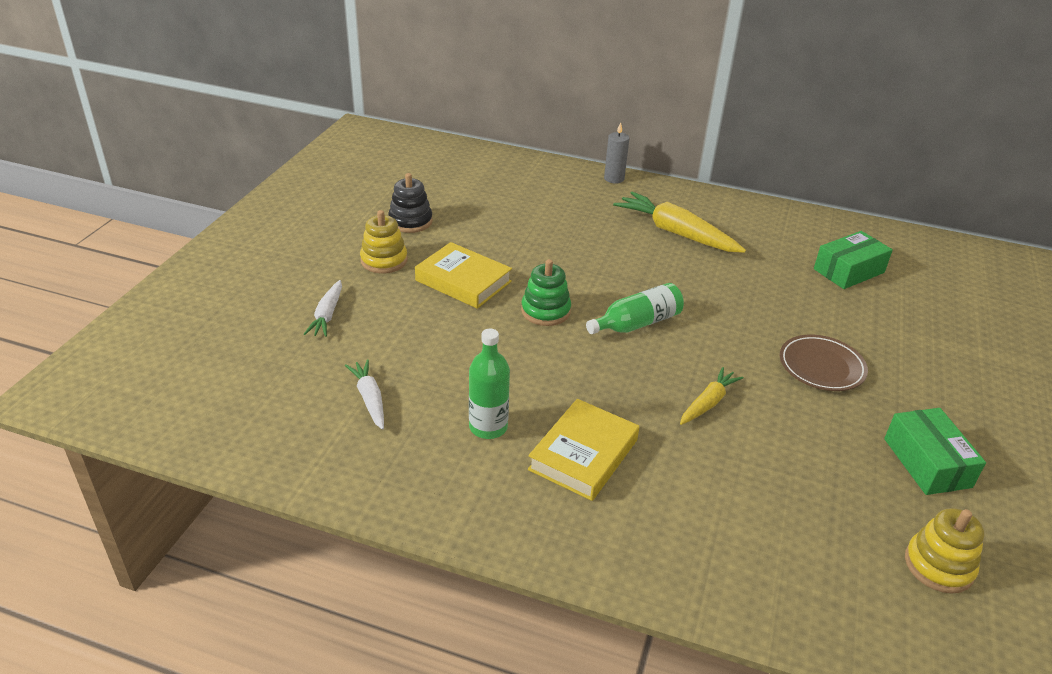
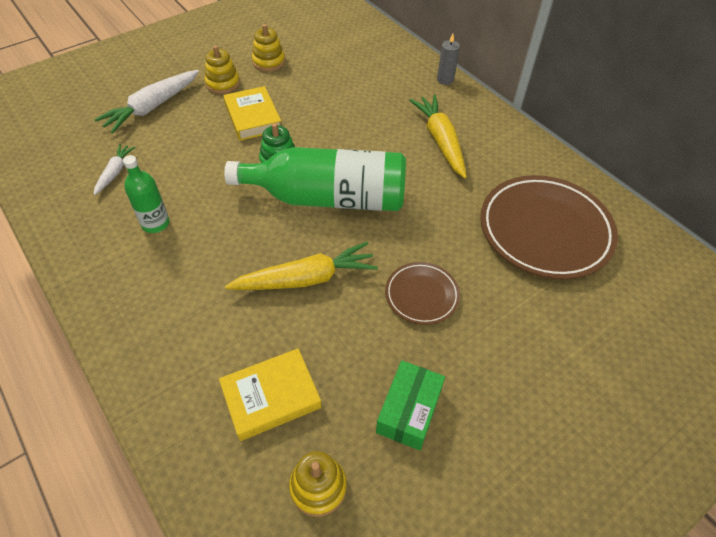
camera: 35 degrees right, 15 degrees up
(327, 315) = (152, 107): white carrot -> white carrot, size x1.81
(410, 221) = (269, 62): black stacking toy -> yellow stacking toy
(583, 455) = (187, 271): yellow book -> yellow book (271, 397)
(637, 323) = (328, 198): green bottle -> green bottle, size x2.07
(708, 403) = (306, 279): yellow carrot -> yellow carrot, size x1.81
(848, 271) = (545, 230): green box -> brown plate

